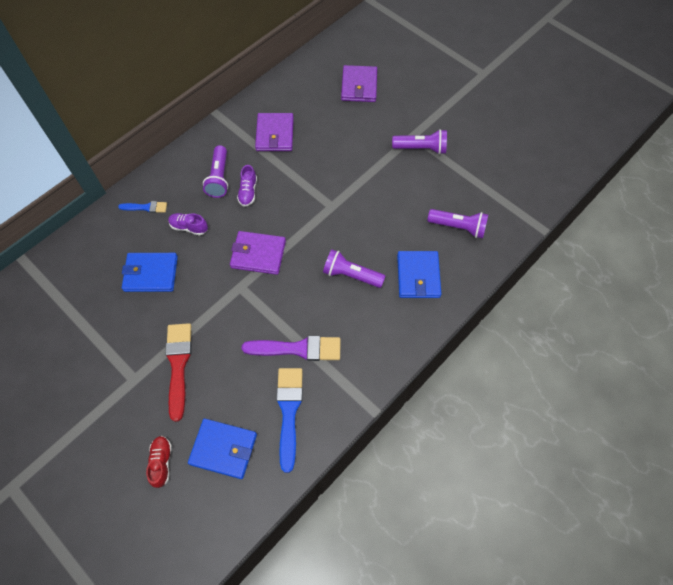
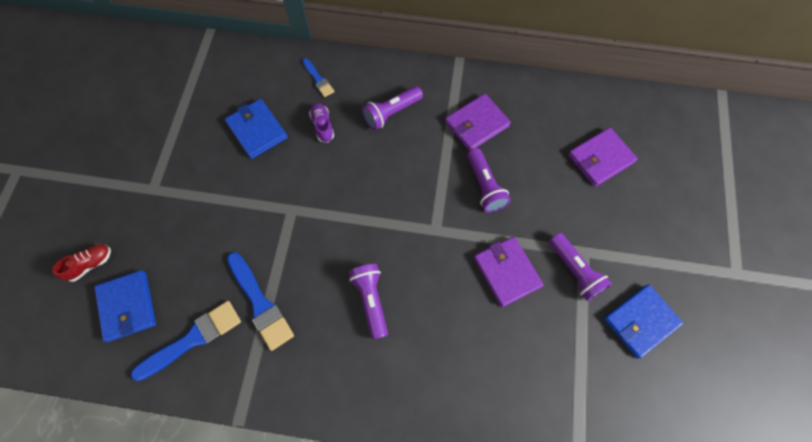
camera: 55 degrees right, 5 degrees up
(178, 365) = (185, 214): red brush -> none
(248, 192) = (395, 147): purple shoe -> none
(258, 254) = (335, 201): purple wallet -> purple wallet (507, 272)
(297, 349) = (260, 303): purple brush -> blue brush
(418, 276) = (415, 368): blue wallet -> blue wallet (640, 321)
(458, 227) = (506, 374): purple flashlight -> purple flashlight (485, 186)

